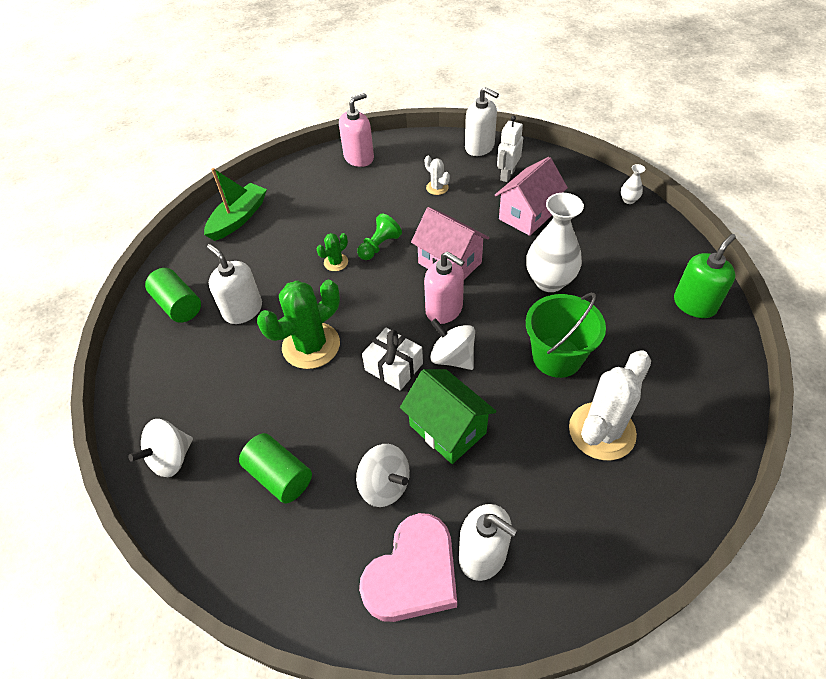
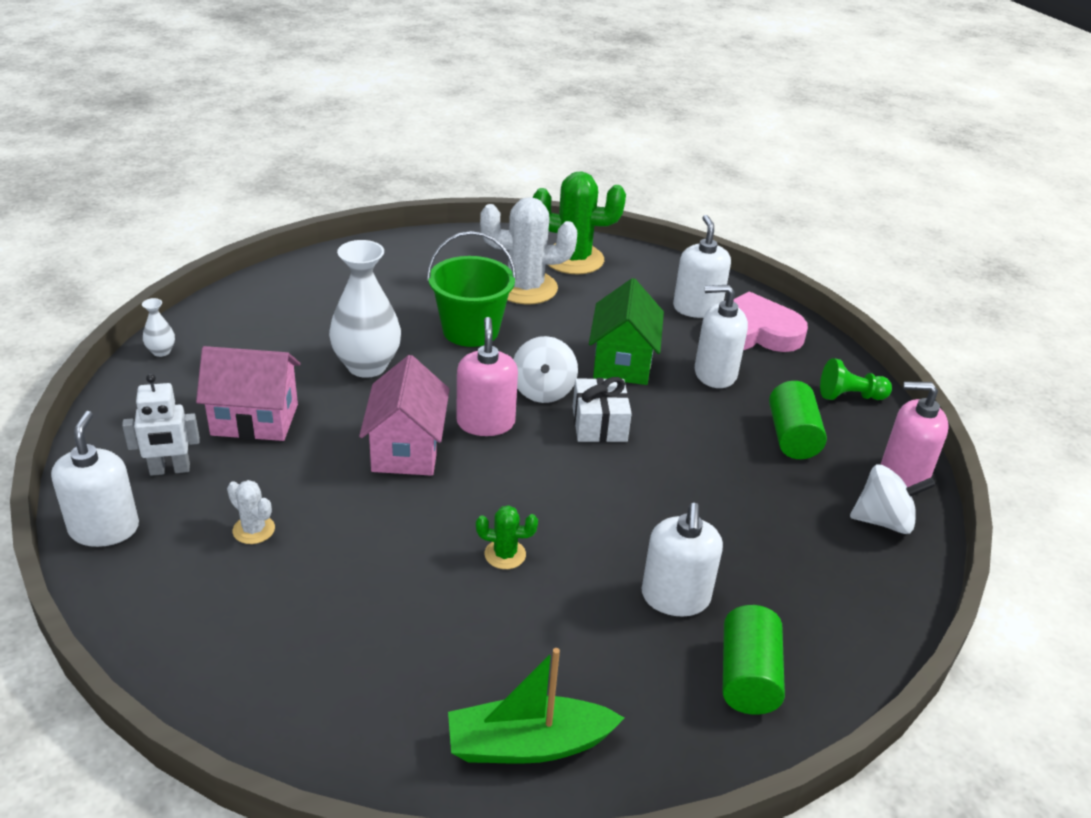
camera: 135 degrees left, 15 degrees down
(311, 345) = (648, 499): green cactus -> green cactus (573, 259)
(359, 158) = (232, 675): pink soap dispenser -> pink soap dispenser (903, 475)
(379, 246) = (434, 527): green pawn -> green pawn (850, 396)
(385, 485) = (715, 374): white spinning top -> white soap dispenser
(437, 188) = (254, 530): white cactus -> white cactus turned 60 degrees counterclockwise
(694, 304) = (318, 276): green soap dispenser -> none

